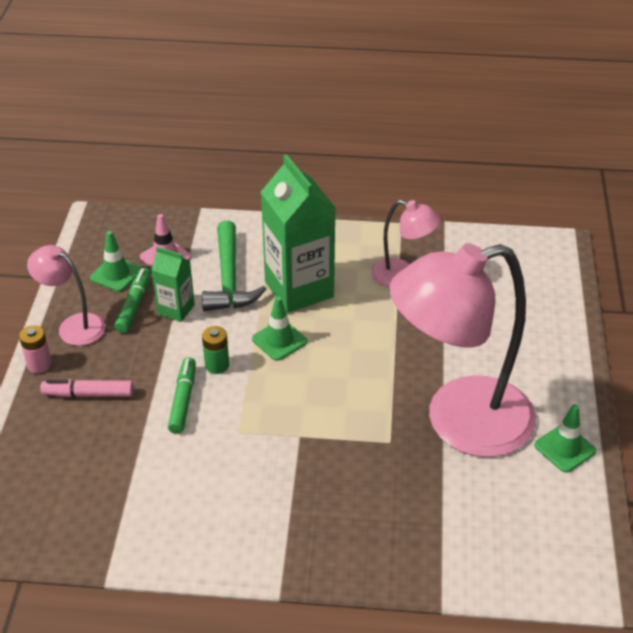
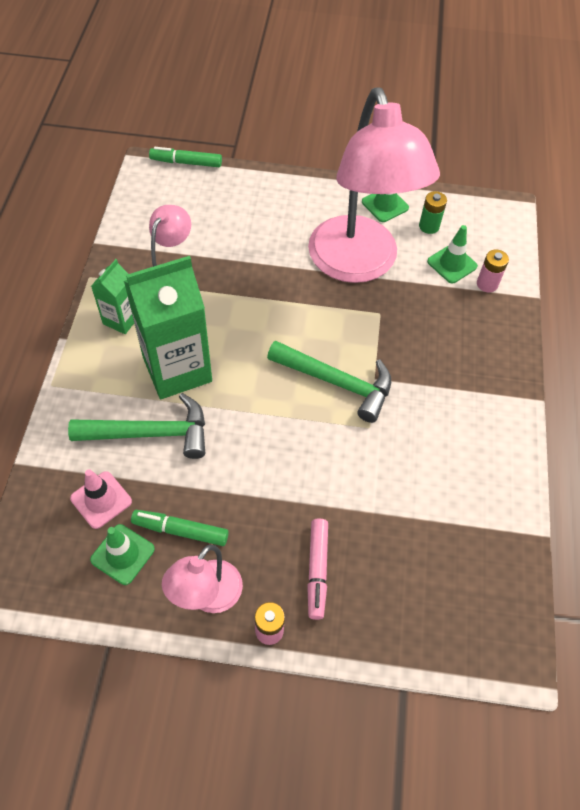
camera: 90 degrees left, 15 degrees up
(176, 309) = (193, 486): green carton -> green carton (121, 319)
(183, 400) = (329, 476): green marker -> green marker (186, 162)
(217, 365) = (281, 445): green battery -> green battery (429, 226)
(279, 340) = (250, 389): green traffic cone -> green traffic cone (452, 264)
(292, 405) = (336, 382): none -> green hammer
(453, 551) = (487, 284): none -> pink battery

